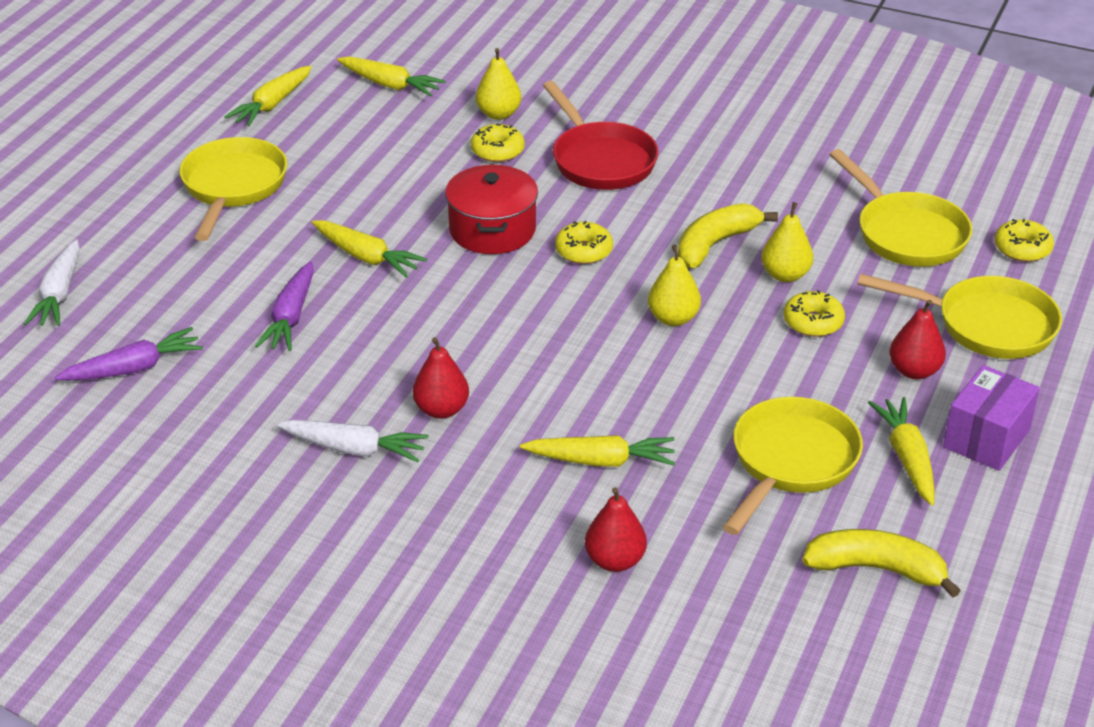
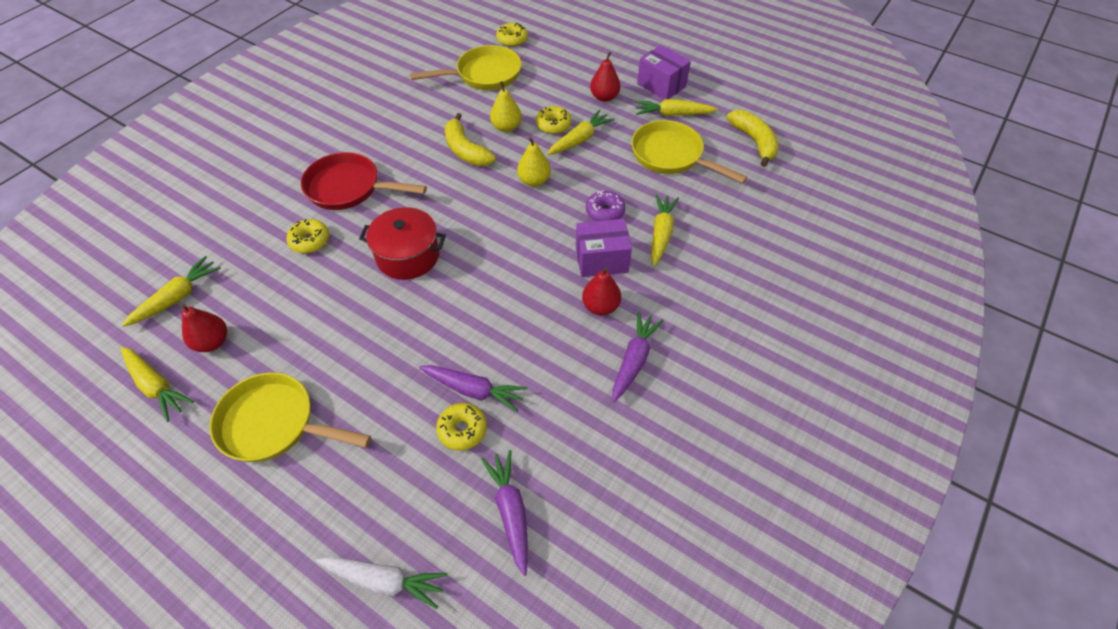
camera: 80 degrees left, 15 degrees up
(353, 449) = (634, 360): white carrot -> purple carrot
(366, 257) = (413, 334): yellow carrot -> yellow carrot (579, 140)
(498, 114) = (260, 234): yellow pear -> none
(529, 403) = (601, 260): none -> purple box
(583, 251) = (450, 211): yellow donut -> yellow donut (462, 430)
(600, 160) = (349, 188): red pan -> red pan turned 150 degrees counterclockwise
(615, 561) = (746, 240): red pear -> red pear (212, 342)
(630, 397) = (605, 212): none -> purple donut
(876, 569) = (754, 141): yellow banana -> yellow banana turned 135 degrees clockwise
(986, 325) = (572, 65): yellow pan -> none

